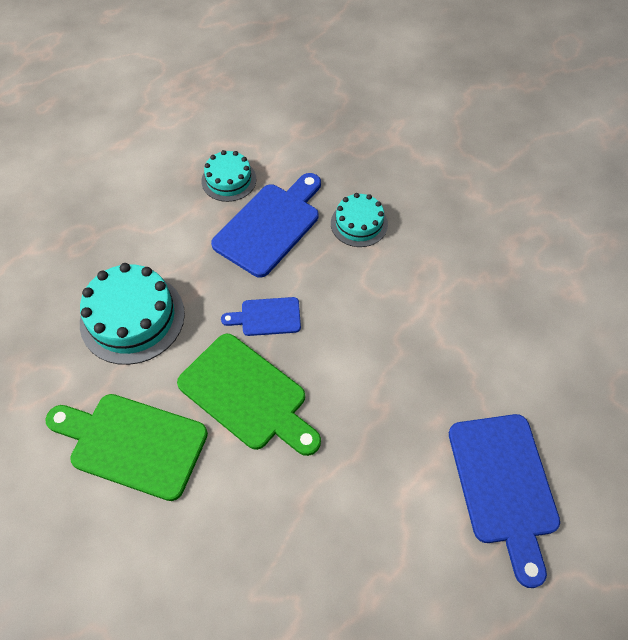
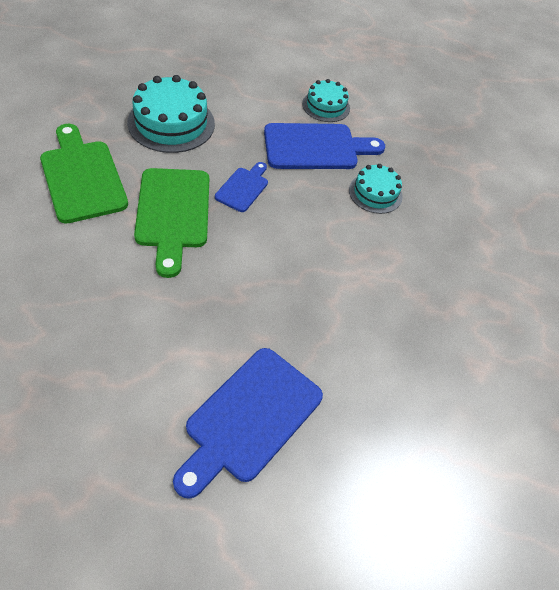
camera: 40 degrees right, 5 degrees down
(267, 317) = (243, 188): blue cutting board -> blue cutting board turned 75 degrees clockwise

